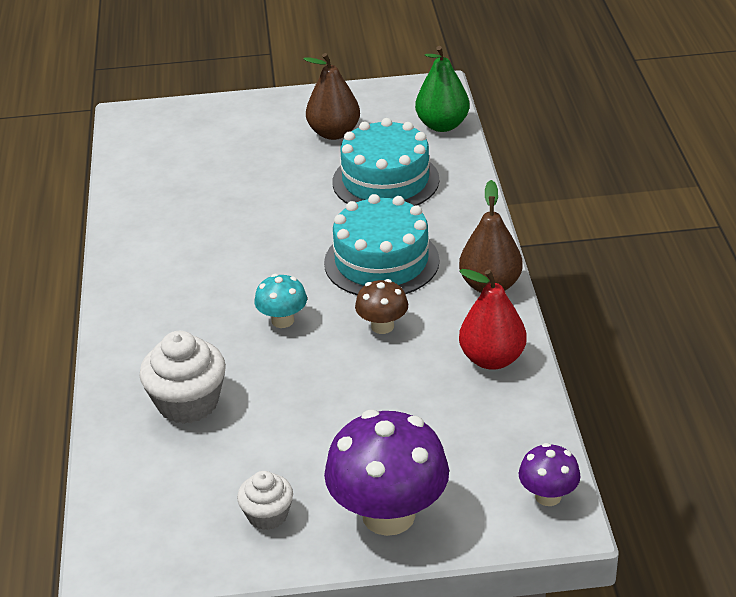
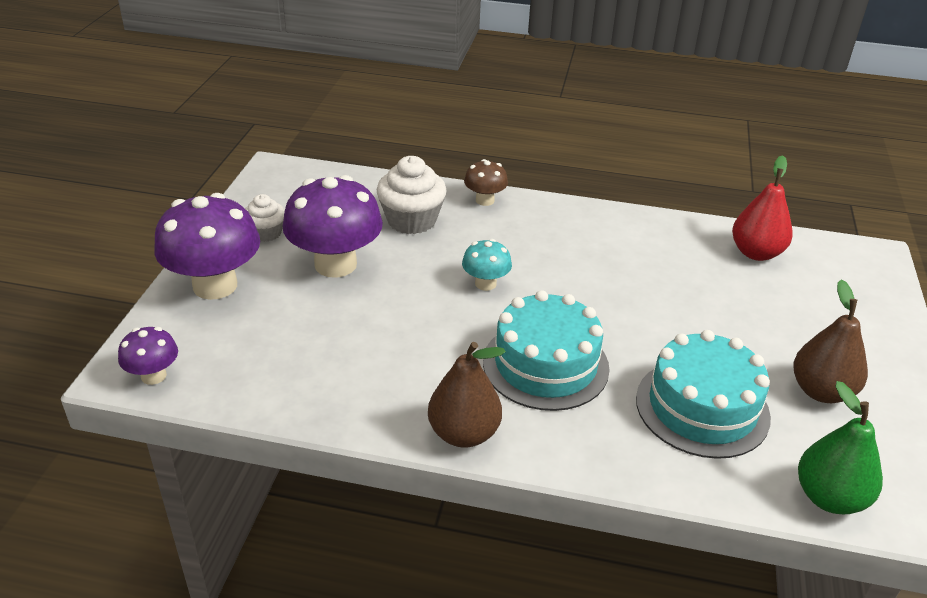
camera: 105 degrees right, 0 degrees up
(302, 434) = (335, 264): none -> purple mushroom
(382, 326) = (442, 339): brown mushroom -> brown mushroom (485, 200)
(492, 359) = (348, 397): red pear -> red pear (756, 253)

